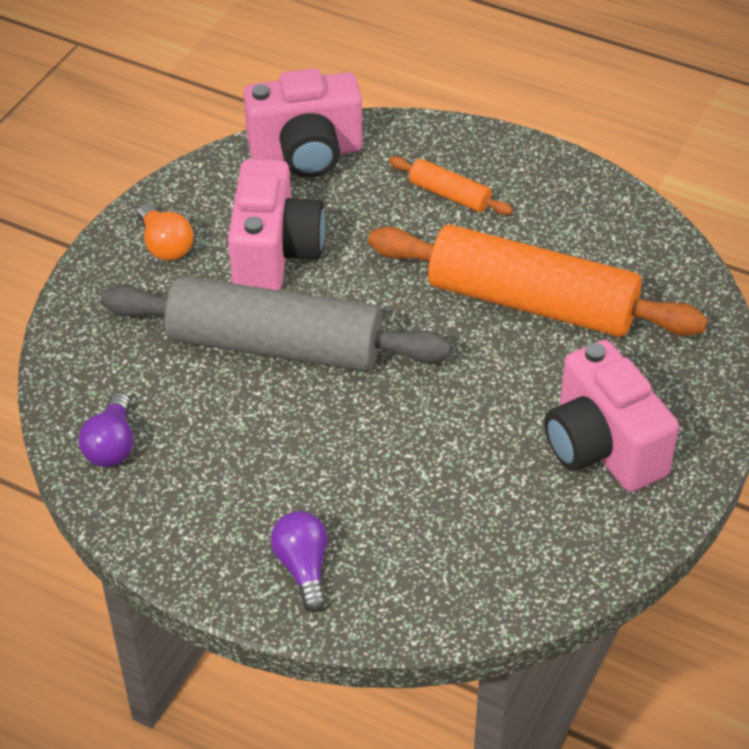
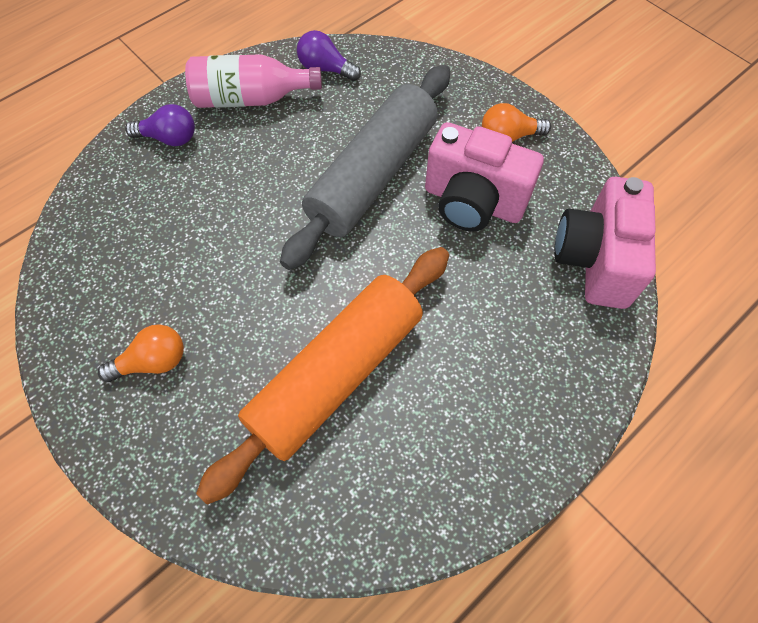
camera: 110 degrees right, 15 degrees up
(198, 506) = (251, 99): none -> pink bottle
(449, 194) = (503, 359): orange rolling pin -> none
(602, 447) = (153, 362): pink camera -> orange light bulb

